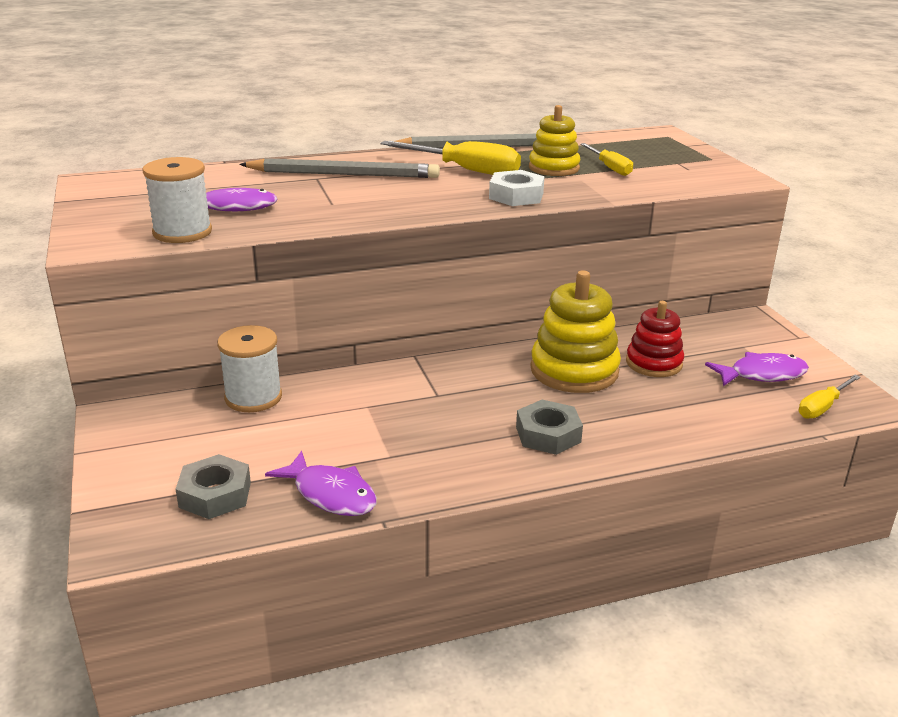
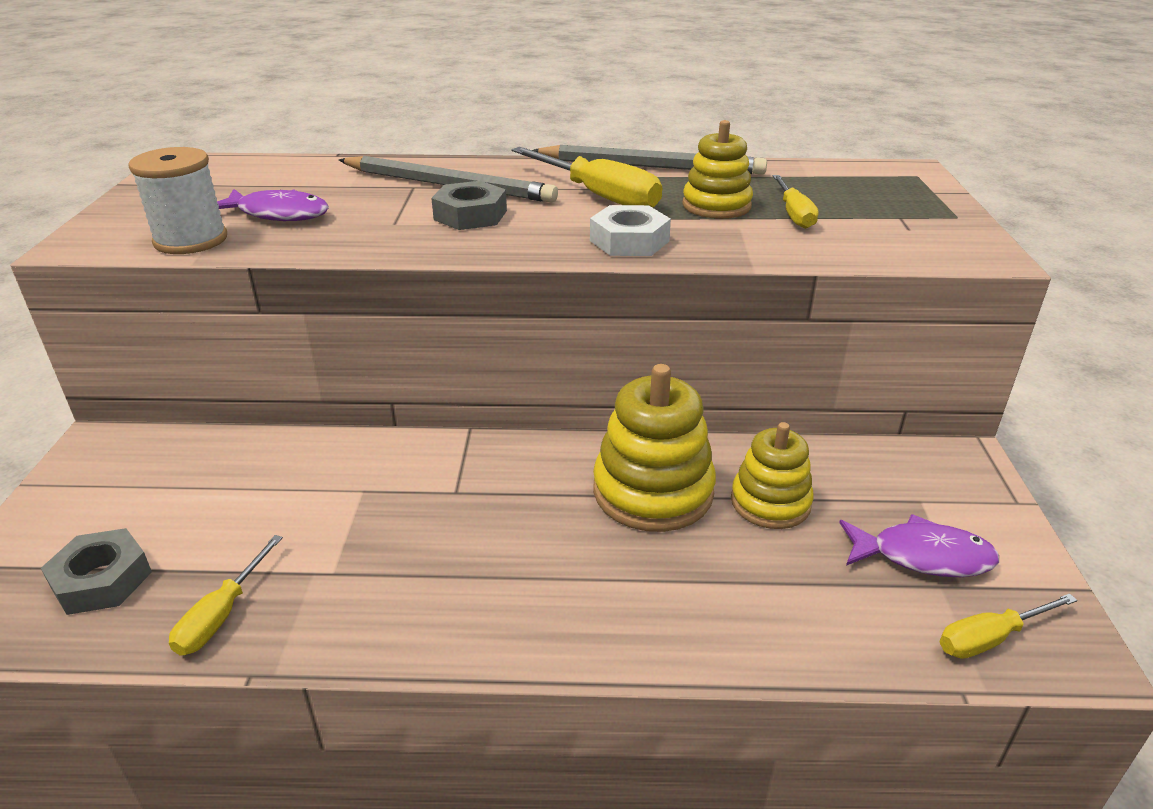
camera: 20 degrees right, 5 degrees up
(253, 397) = (250, 450): white spool -> none
(330, 494) = (222, 615): purple fish -> yellow screwdriver
(548, 434) = (551, 588): grey nut -> grey nut (470, 215)
(654, 363) = (770, 502): red stacking toy -> yellow stacking toy

